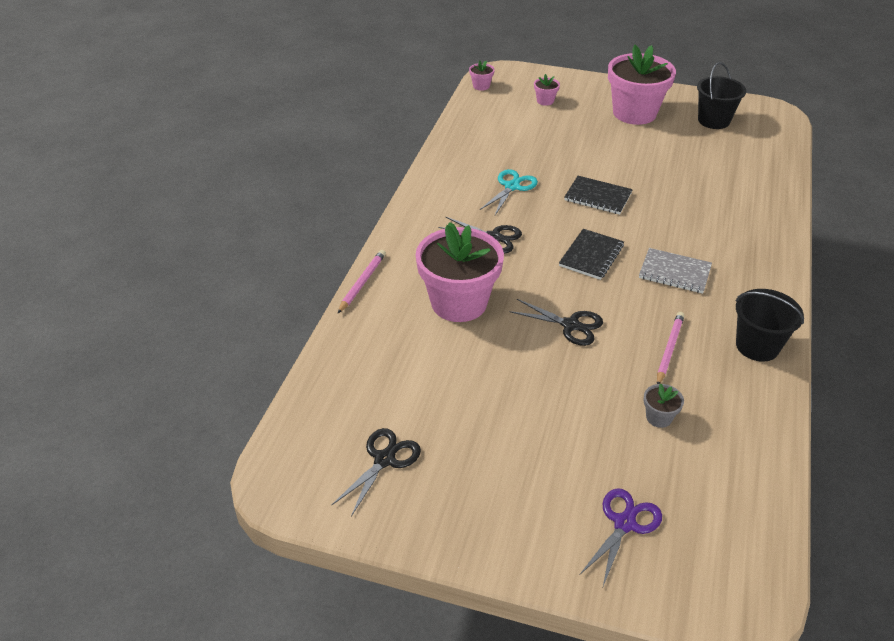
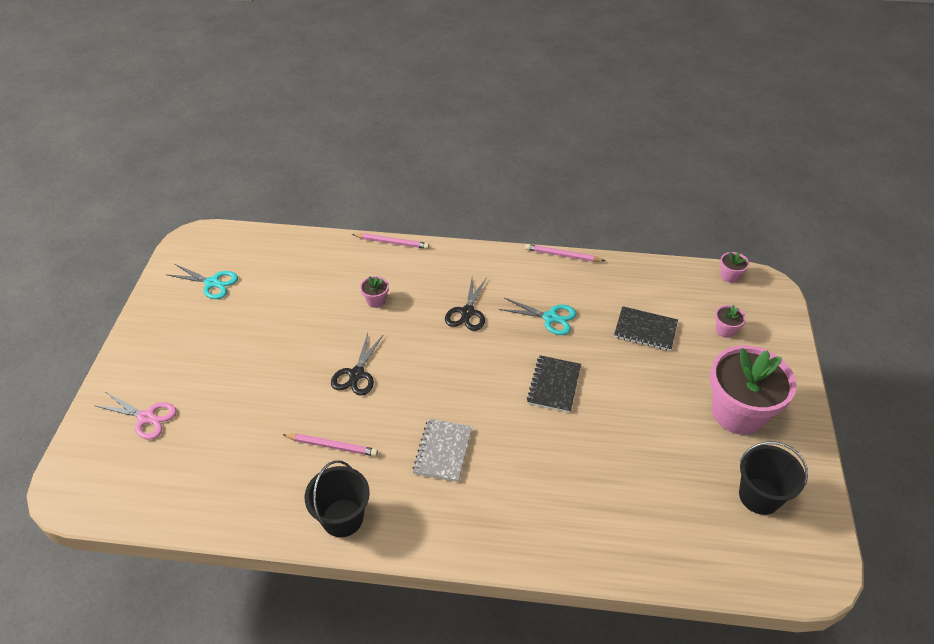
camera: 80 degrees right, 5 degrees up
(384, 459) = (212, 283): black scissors -> turquoise scissors
(425, 167) = (562, 255): none -> pink pencil
(459, 303) = (376, 300): pink flower pot -> pink flower pot, size x0.40
(591, 256) = (455, 384): black notebook -> black notebook (645, 330)
(624, 523) = (146, 417): purple scissors -> pink scissors
(659, 417) = (250, 438): grey flower pot -> none

